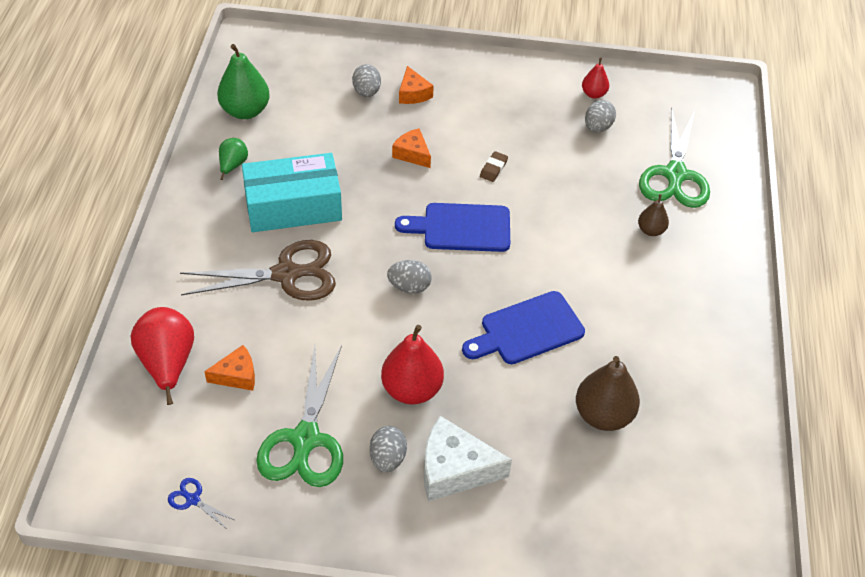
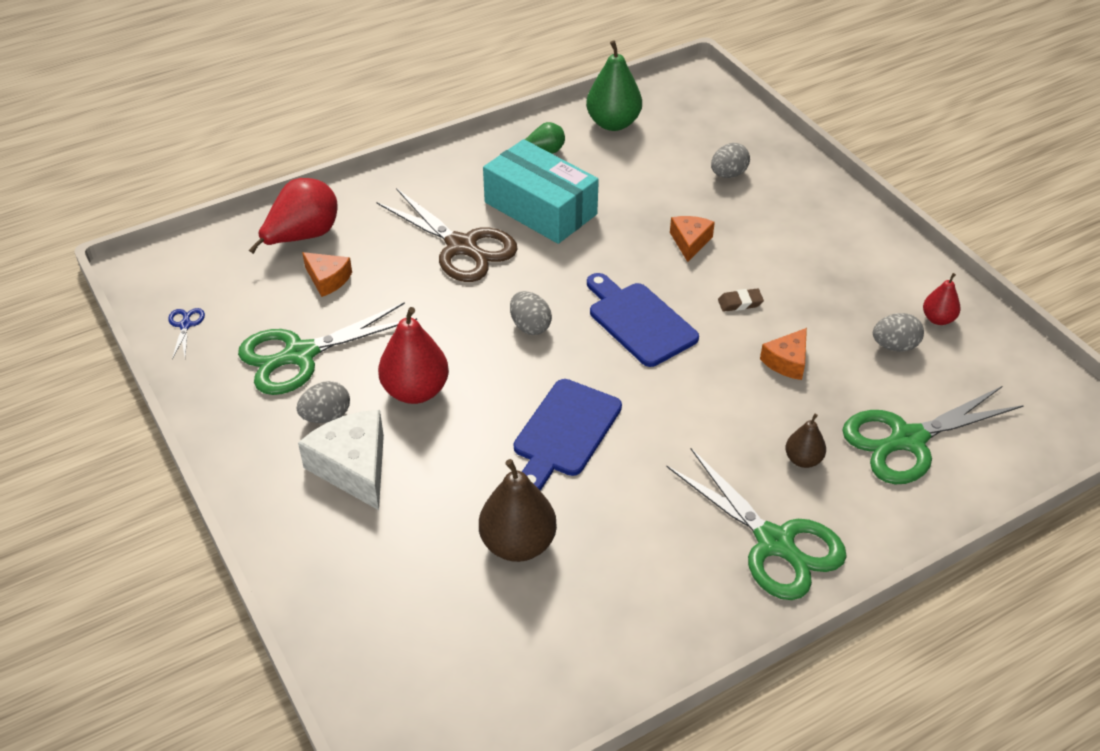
camera: 55 degrees right, 5 degrees down
(413, 93) = (765, 202): orange cheese -> orange cheese (787, 361)
(527, 330) = (565, 432): blue cutting board -> blue cutting board turned 90 degrees counterclockwise
(704, 287) = (775, 543): none -> green scissors

